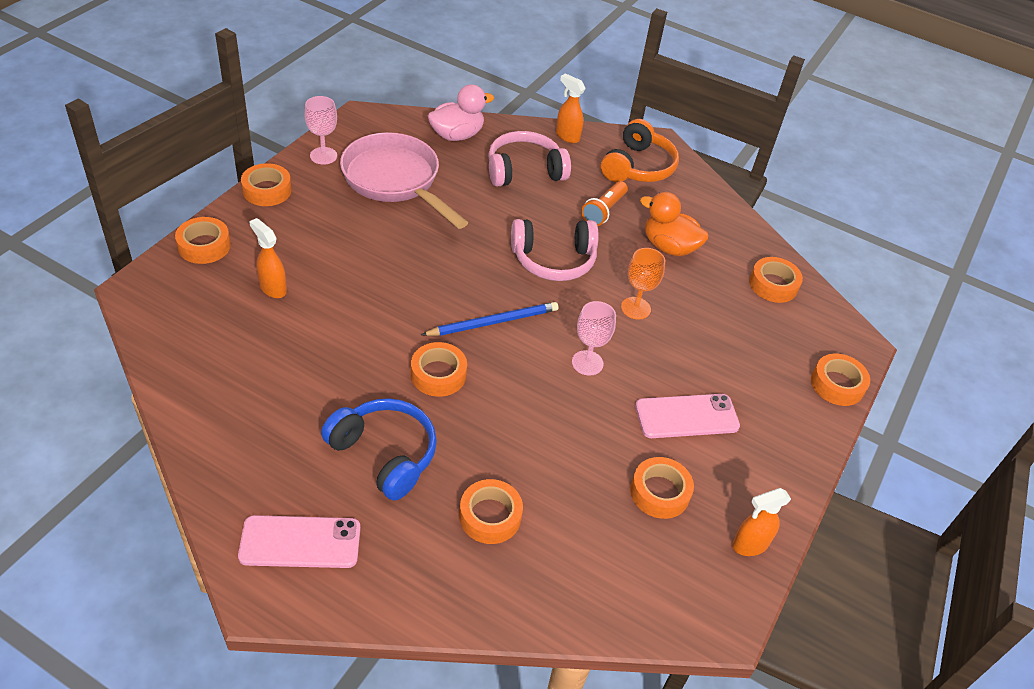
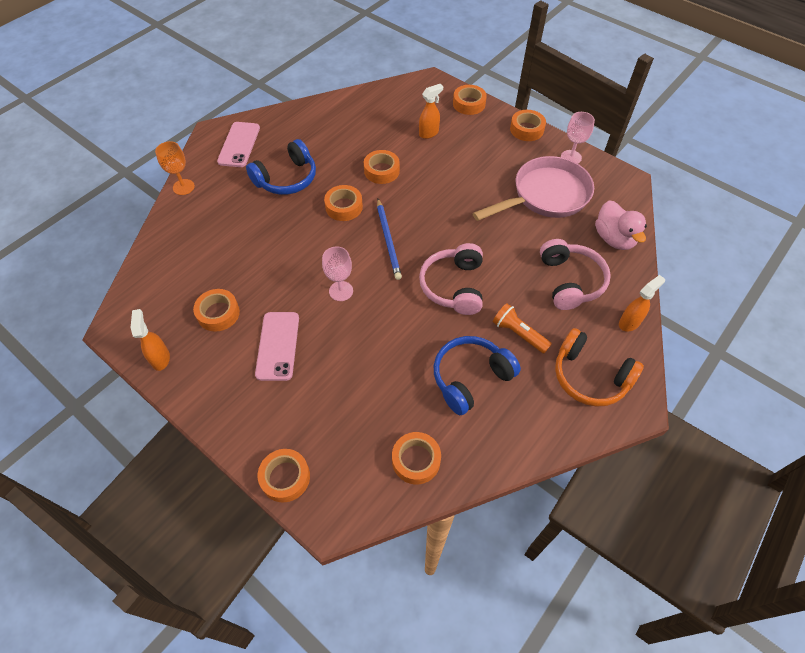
camera: 105 degrees right, 10 degrees up
(490, 516) = (229, 222): orange tape -> orange tape (381, 171)
(635, 308) = (394, 334): orange goblet -> orange goblet (183, 187)
(669, 247) = (470, 378): orange duck -> blue headphones

